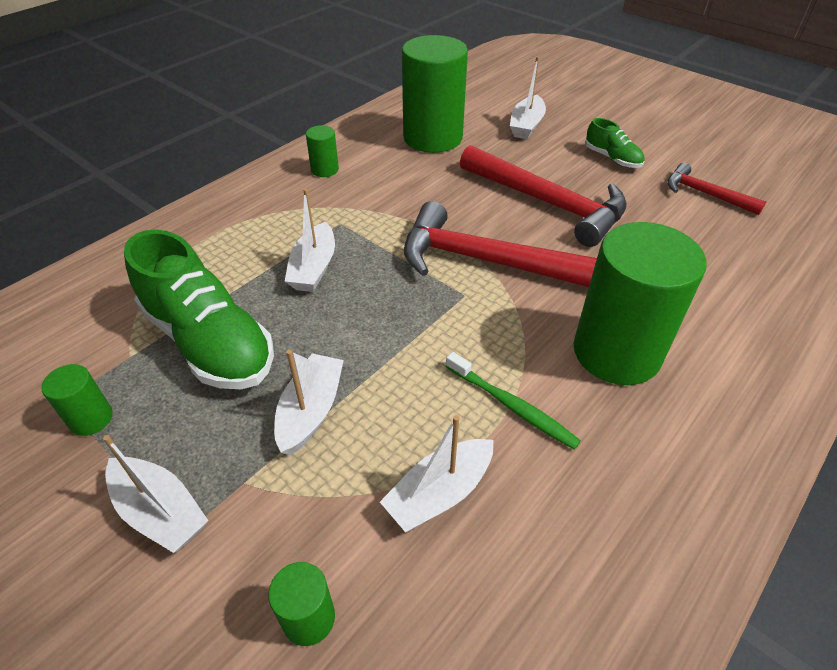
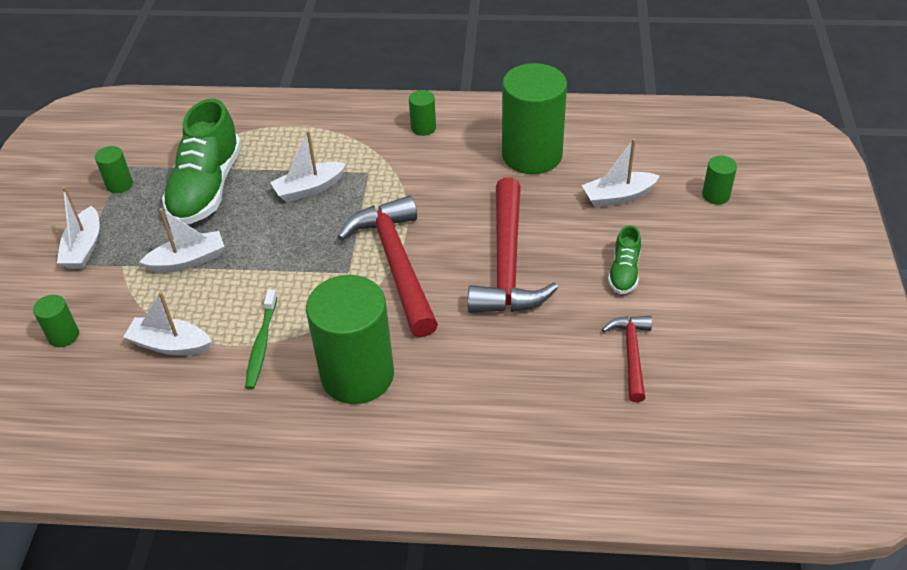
camera: 55 degrees right, 0 degrees up
(568, 93) = (715, 195): none -> green cylinder

